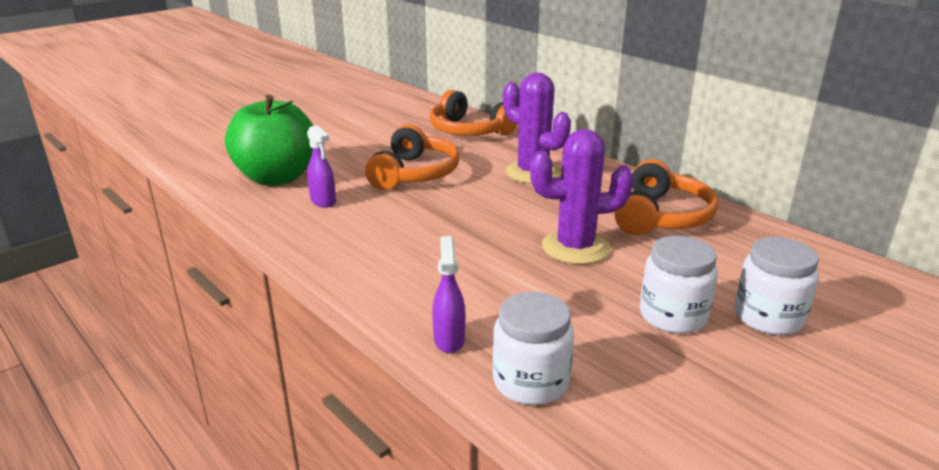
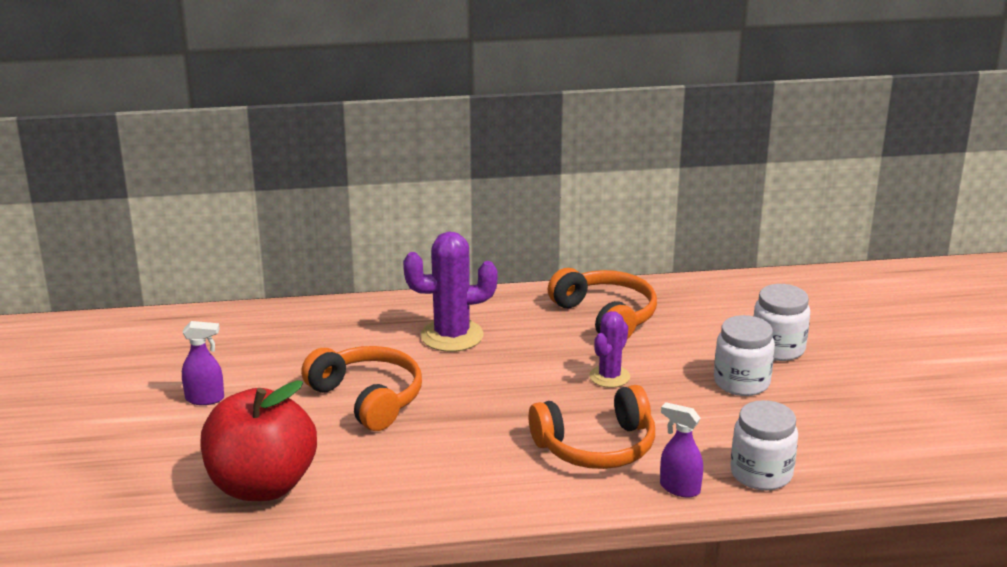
camera: 55 degrees left, 0 degrees up
(277, 178) = (262, 485): green apple -> red apple
(323, 201) = (363, 473): purple spray bottle -> purple spray bottle (205, 399)
(469, 130) = (304, 327): orange headphones -> orange headphones (596, 446)
(575, 247) = (609, 377): purple cactus -> purple cactus, size x0.62

